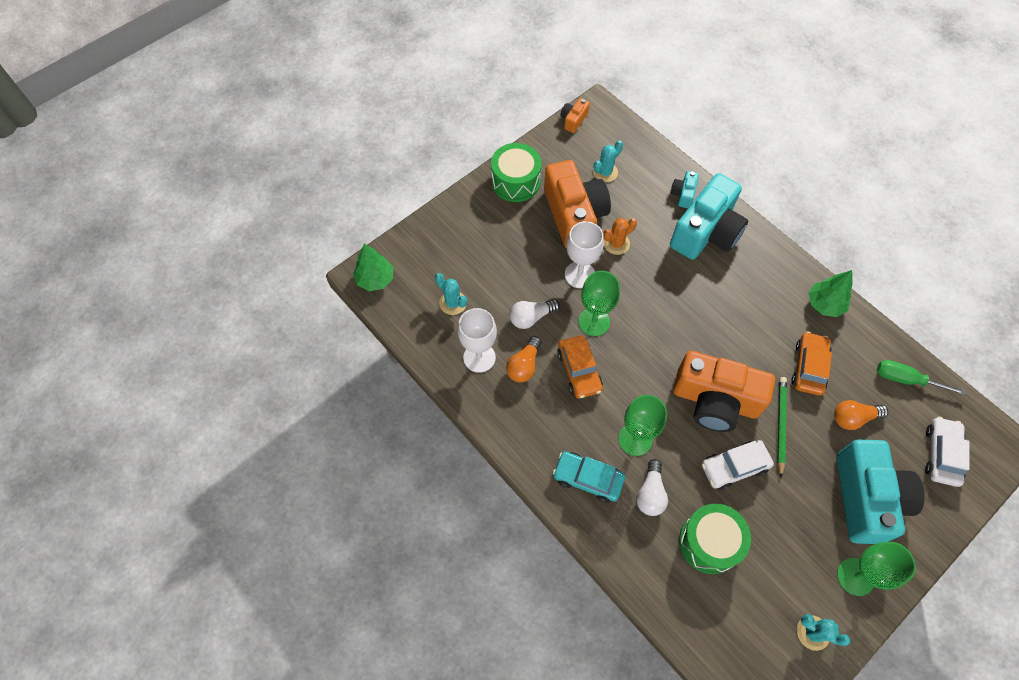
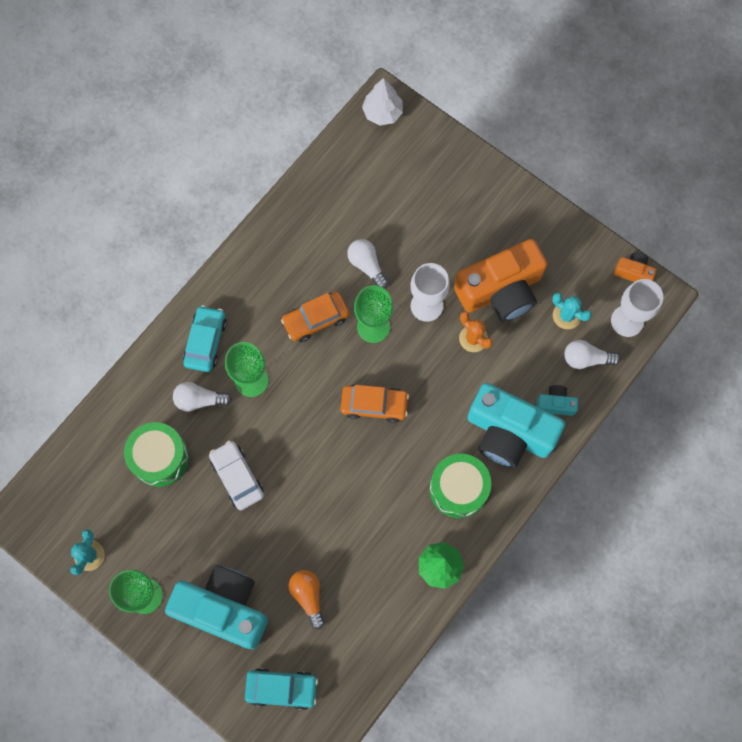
camera: 80 degrees right, 10 degrees up
(375, 279) = (382, 112): green tree -> white tree
(453, 303) = (369, 189): turquoise cactus -> none
(479, 357) = (314, 224): white goblet -> white goblet (627, 321)
(516, 182) = (532, 224): green drum -> green drum (458, 489)
(524, 365) = (312, 267): orange light bulb -> none
(645, 166) = (586, 359): none -> white light bulb
(715, 401) = (305, 454): orange camera -> none
(780, 425) = (288, 521): green pencil -> none
(809, 367) = (359, 550): orange car -> orange car (374, 405)
(866, 498) = (224, 608): turquoise camera -> turquoise camera turned 150 degrees counterclockwise
(906, 379) = (362, 654): green screwdriver -> none
(941, 454) = (282, 688): white car -> turquoise car

